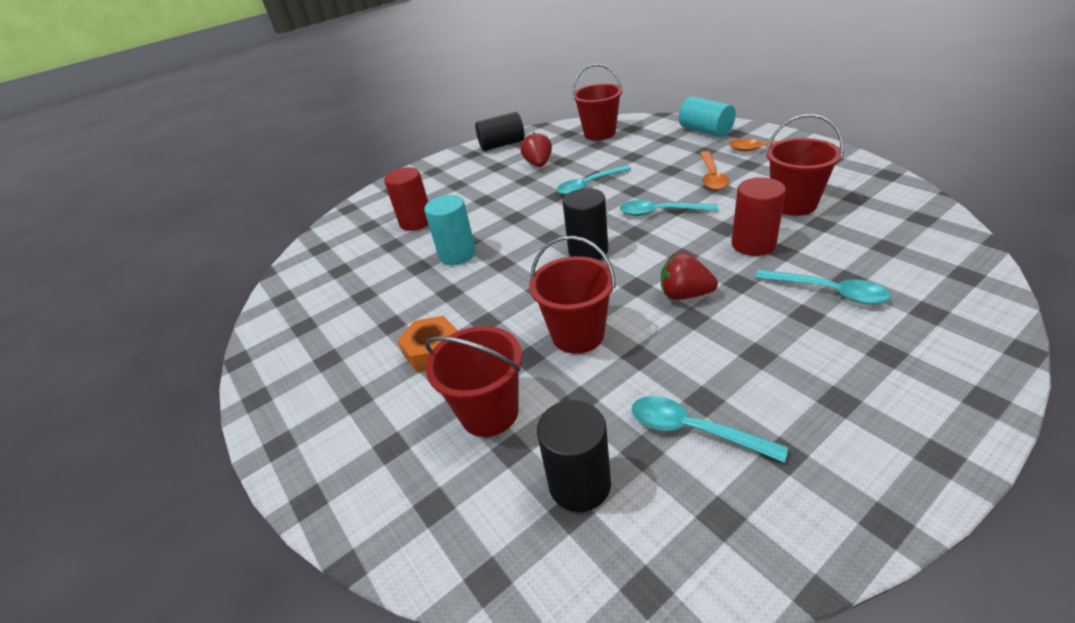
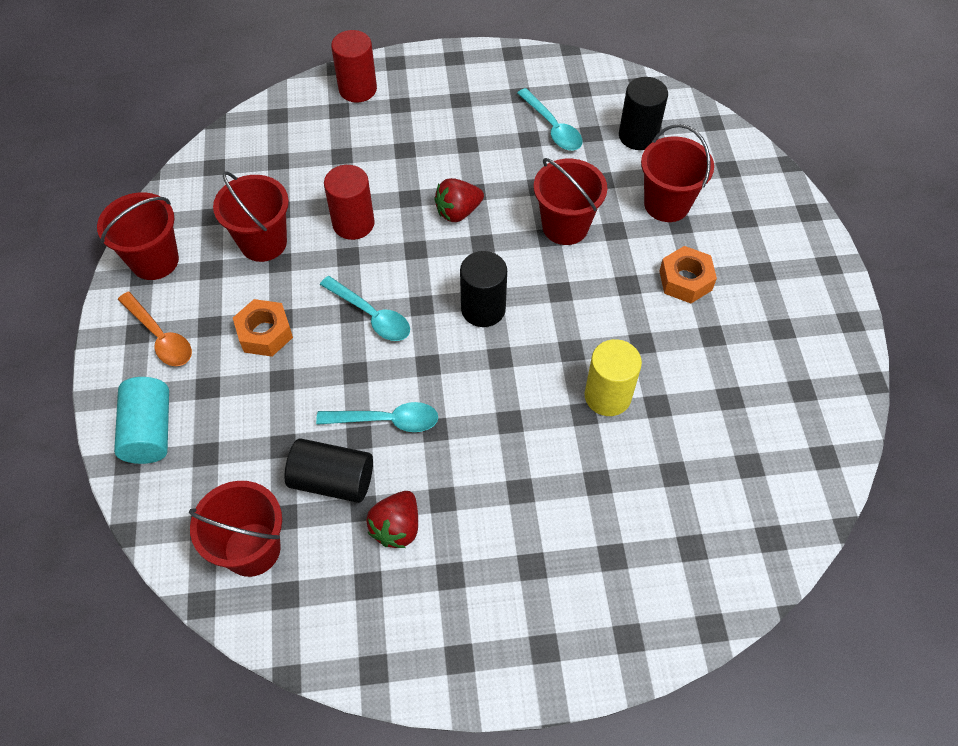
camera: 155 degrees left, 20 degrees up
(416, 222) = (627, 503): red cylinder -> red cylinder (357, 89)
(457, 254) = (607, 396): turquoise cylinder -> yellow cylinder
(502, 145) = (396, 649): black cylinder -> black cylinder (332, 480)
(684, 294) = (458, 212): red strawberry -> red strawberry turned 105 degrees clockwise
(712, 177) = (265, 333): orange spoon -> orange nut
(828, 291) = (368, 155): turquoise spoon -> none
(838, 166) = (154, 260): none -> red bucket

